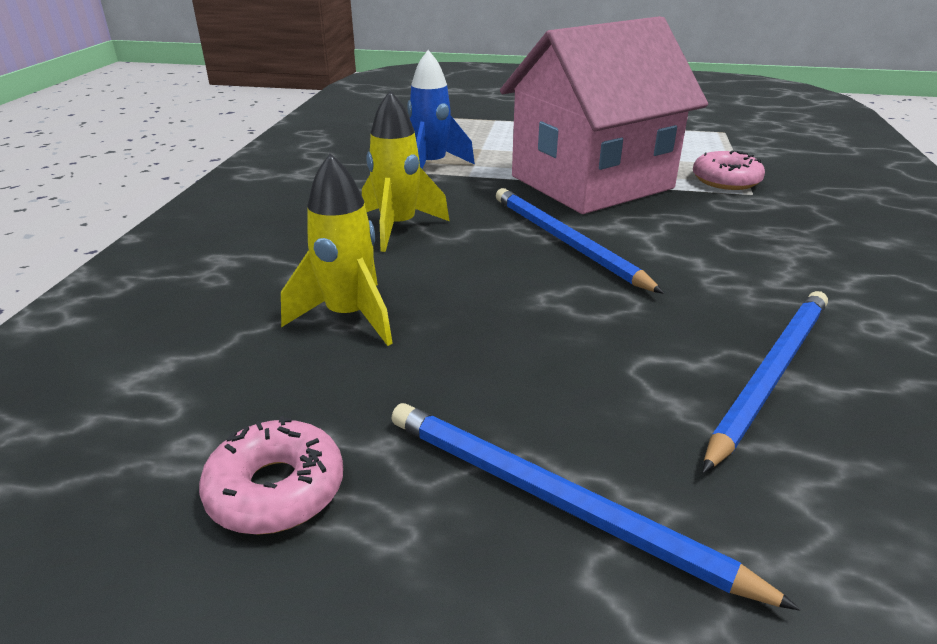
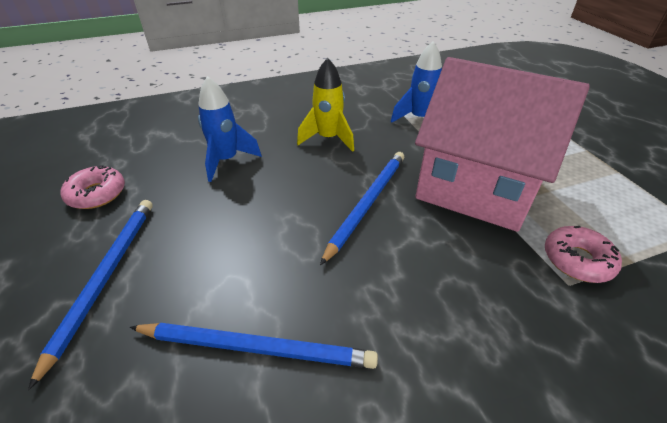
camera: 60 degrees right, 10 degrees up
(349, 317) = (227, 160): yellow rocket -> blue rocket

